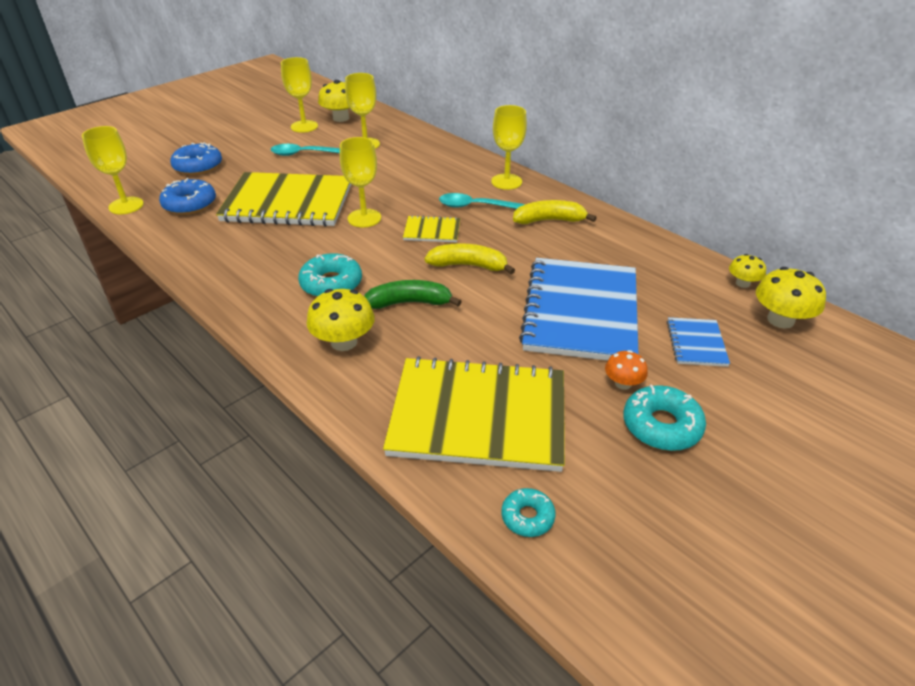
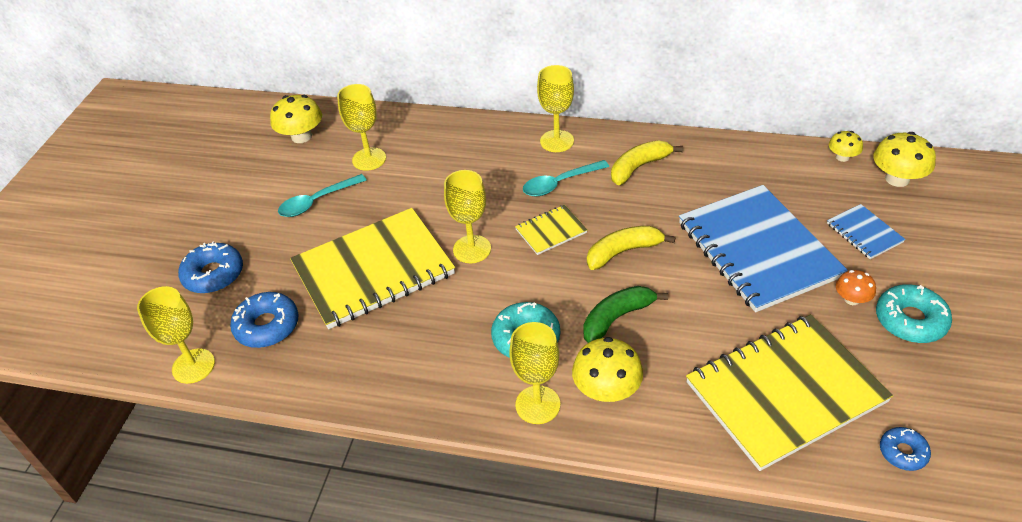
camera: 30 degrees left, 5 degrees up
(304, 126) = (273, 166): yellow goblet -> yellow goblet (537, 405)
(527, 517) = (903, 452): turquoise donut -> blue donut

